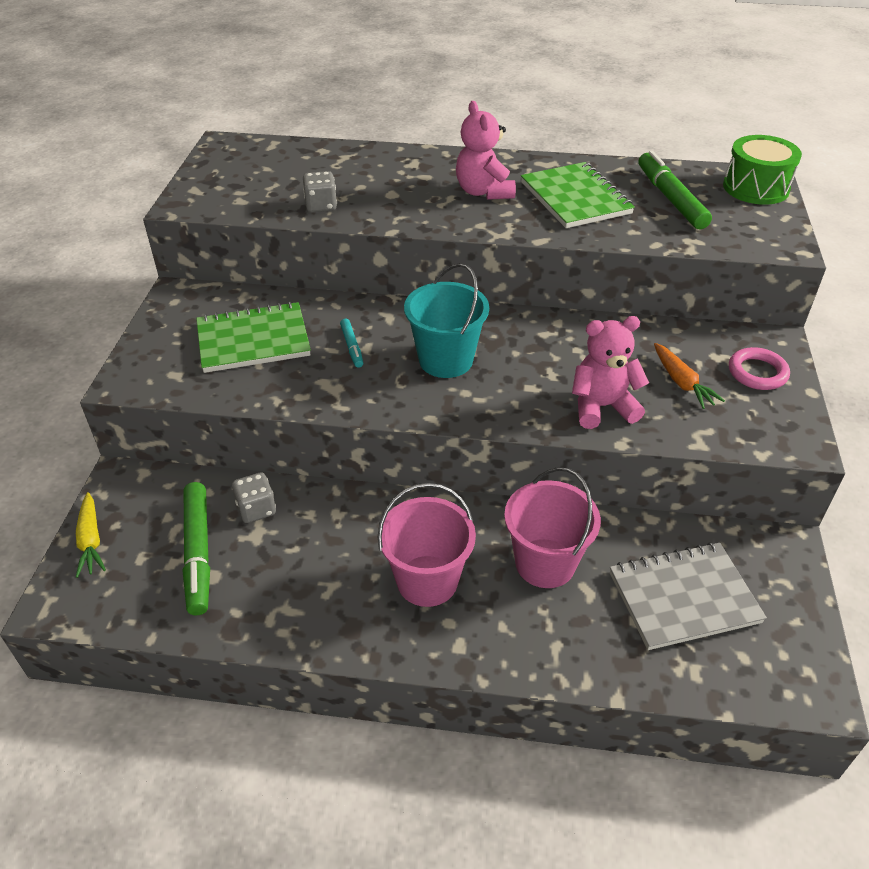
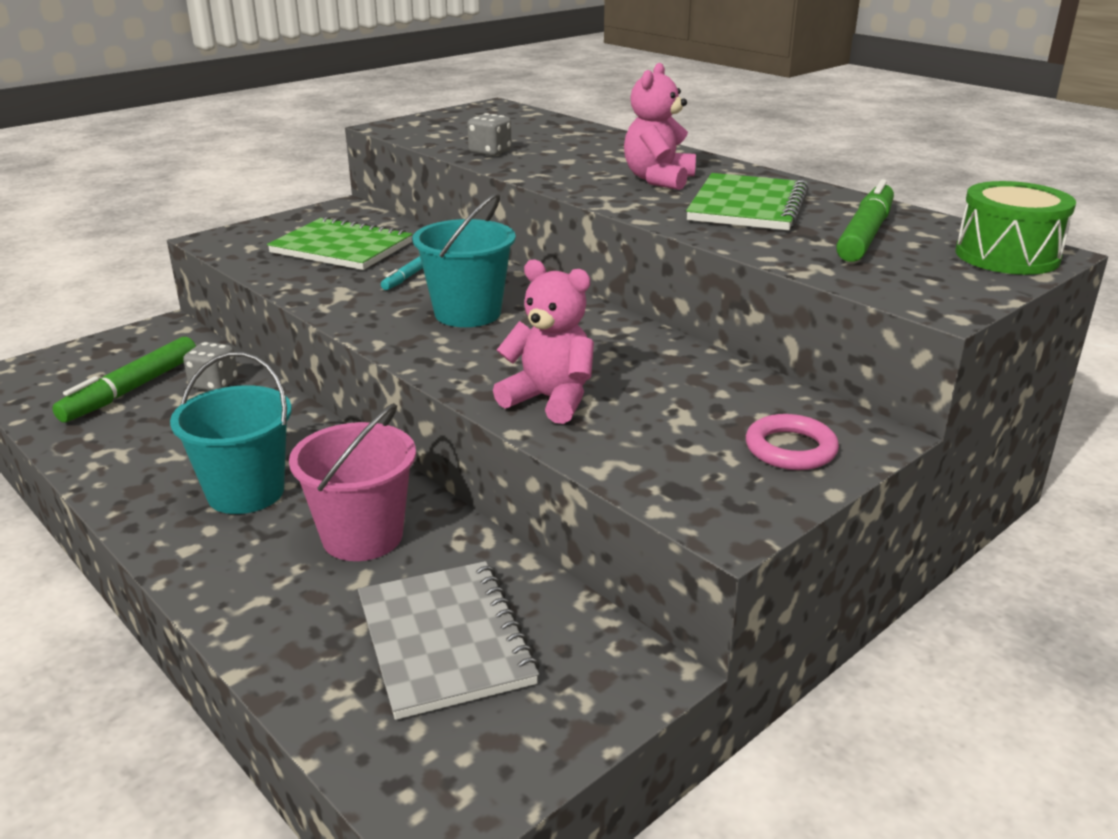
camera: 40 degrees right, 15 degrees down
(91, 540) = (87, 350): yellow carrot -> none
(427, 580) = (246, 492): pink bucket -> turquoise bucket
(681, 382) = (677, 418): orange carrot -> none
(683, 597) = (445, 641): grey notebook -> grey notebook turned 45 degrees clockwise

